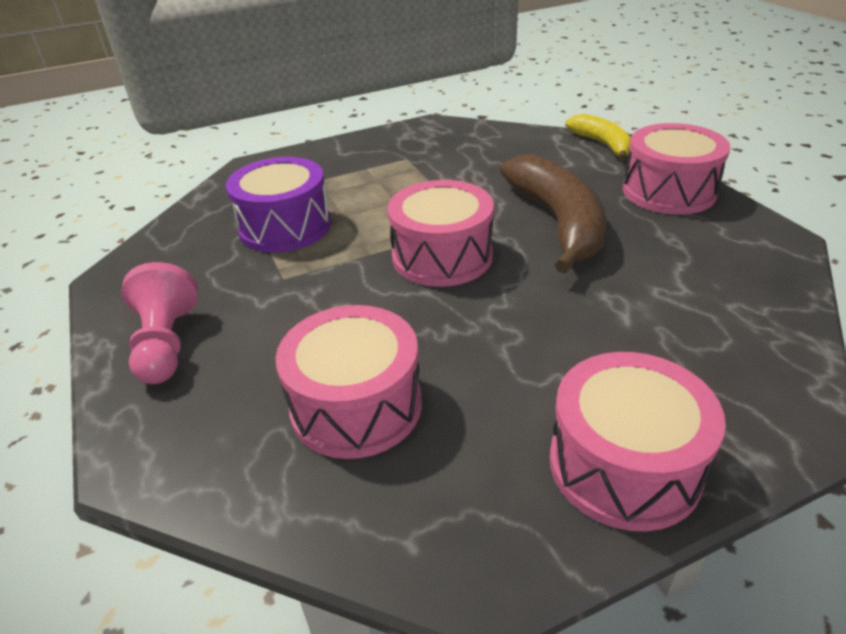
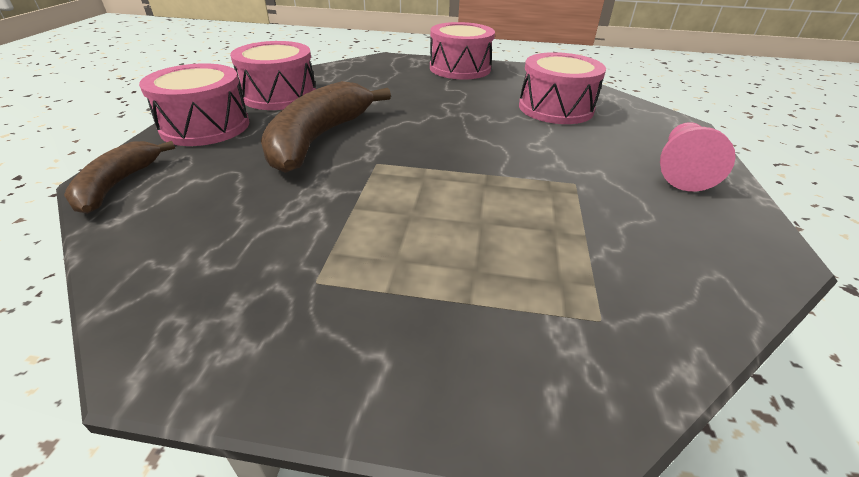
camera: 150 degrees left, 0 degrees up
(285, 227) = (554, 236): purple drum -> none
(442, 256) = (433, 150): pink drum -> pink drum (279, 95)
(603, 145) = (118, 184): yellow banana -> brown banana

